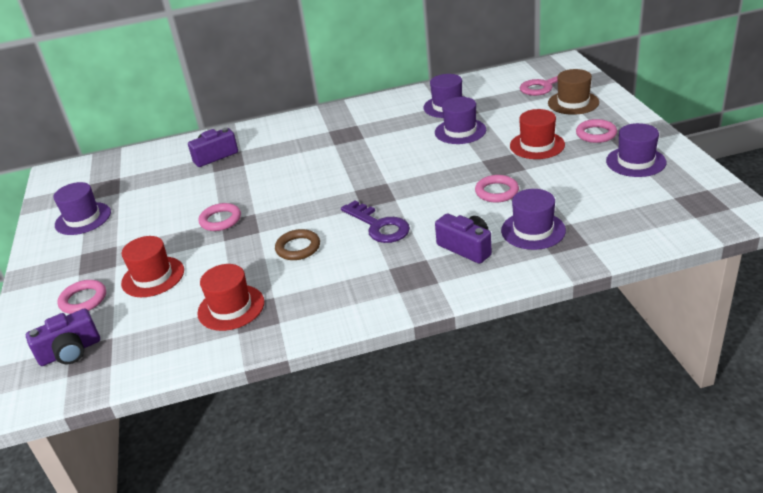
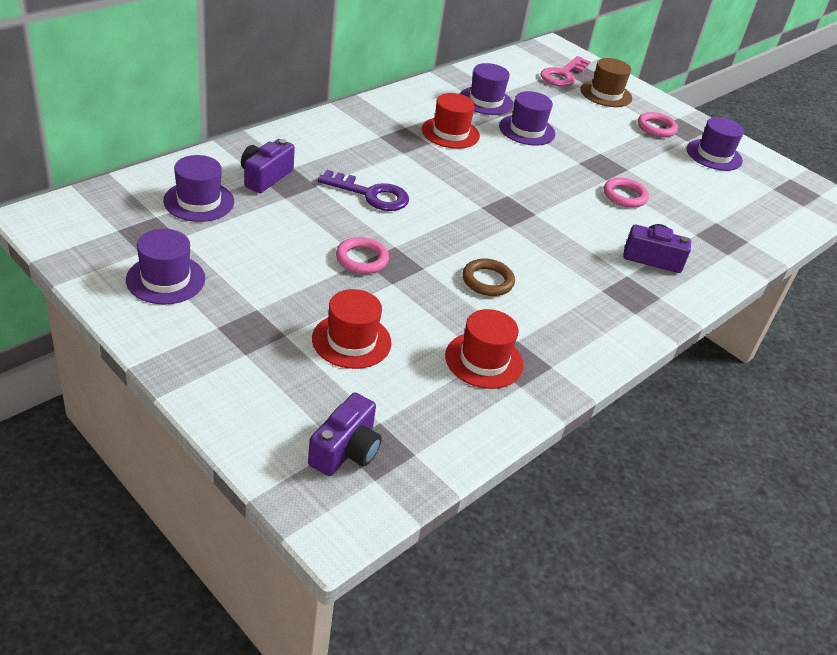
camera: 40 degrees left, 5 degrees up
(83, 300) = (290, 385): pink ring -> none
(379, 226) = (547, 245): purple key -> purple key (371, 194)
(533, 230) = (692, 233): purple hat -> purple hat (199, 201)
(537, 145) = (615, 142): red hat -> red hat (450, 133)

